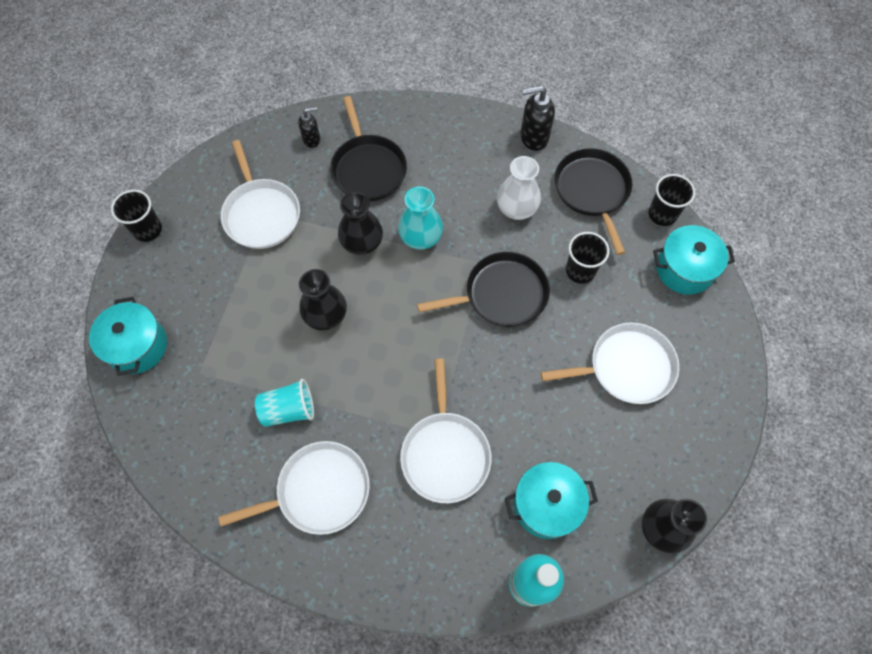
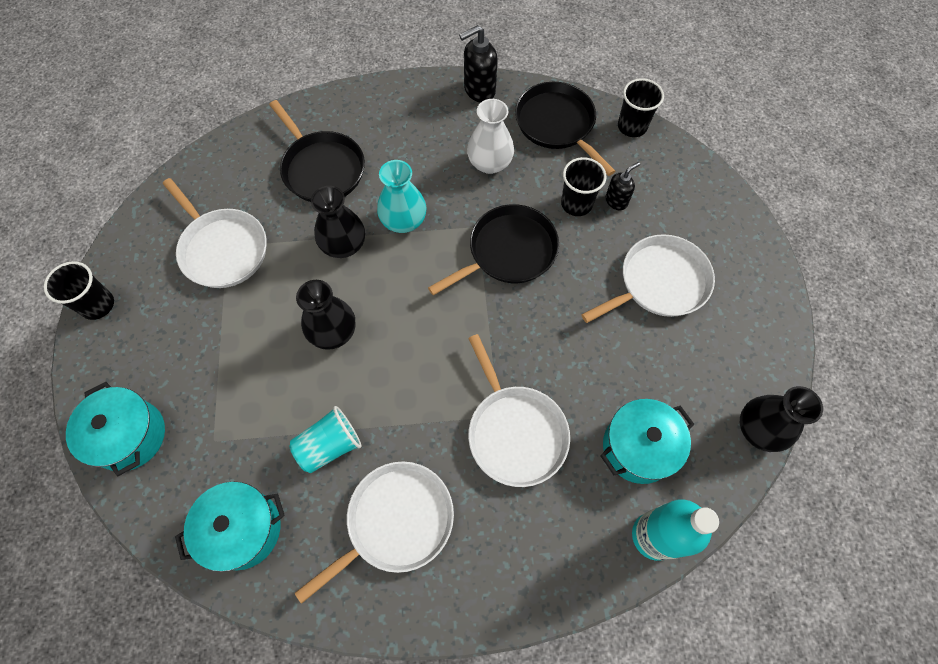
camera: 20 degrees left, 0 degrees up
(312, 139) = (250, 157): black soap dispenser -> black soap dispenser (616, 201)
(684, 269) = (674, 171): turquoise pot -> turquoise pot (243, 529)

